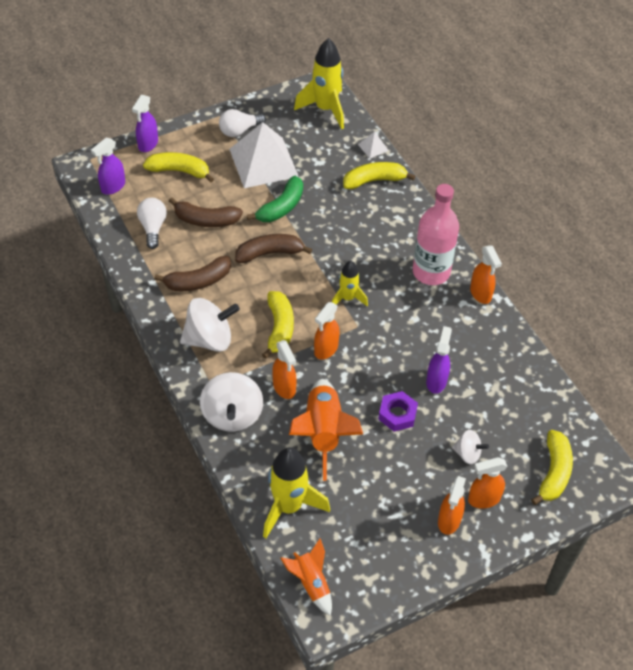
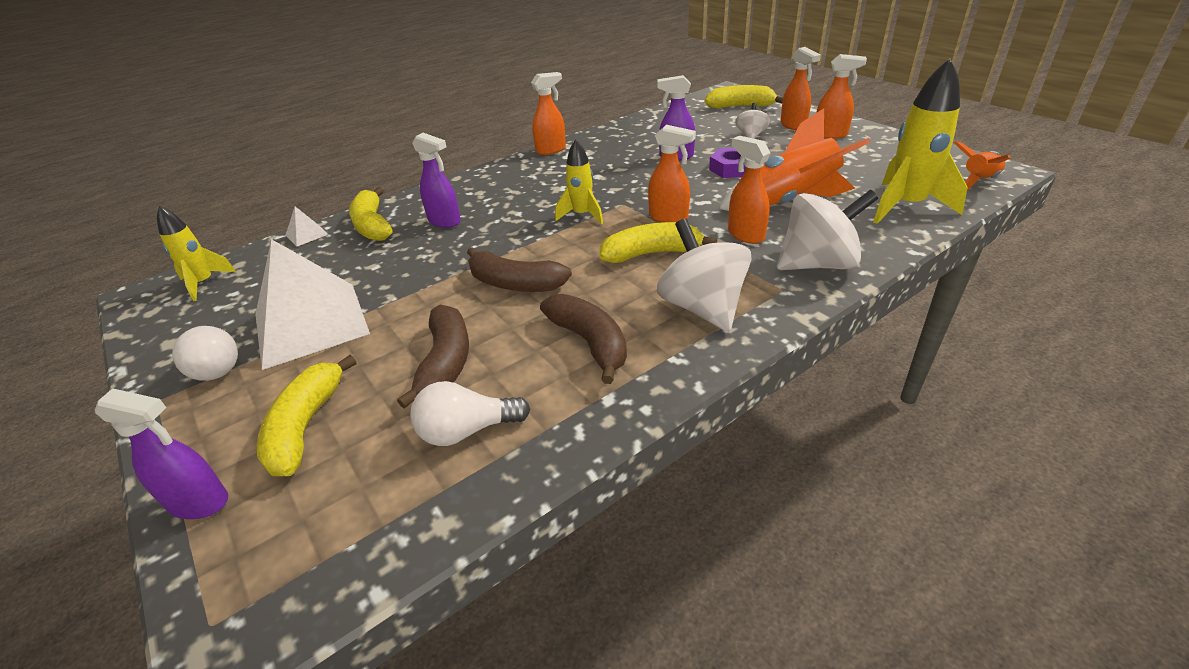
camera: 95 degrees left, 15 degrees down
(113, 187) = (333, 537): purple spray bottle -> purple spray bottle (445, 221)
(270, 253) = (515, 284): brown banana -> brown banana turned 45 degrees counterclockwise
(281, 207) = (418, 289): green banana -> none
(284, 387) = (745, 235): orange spray bottle -> orange spray bottle turned 90 degrees counterclockwise
(325, 109) = (204, 283): yellow rocket -> yellow rocket, size x0.59
(431, 272) = (527, 175): pink bottle -> none

